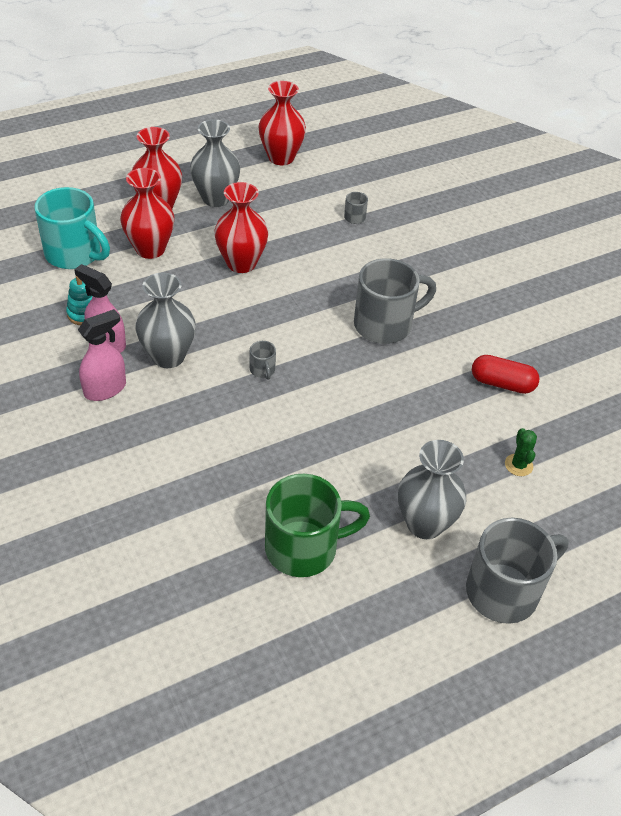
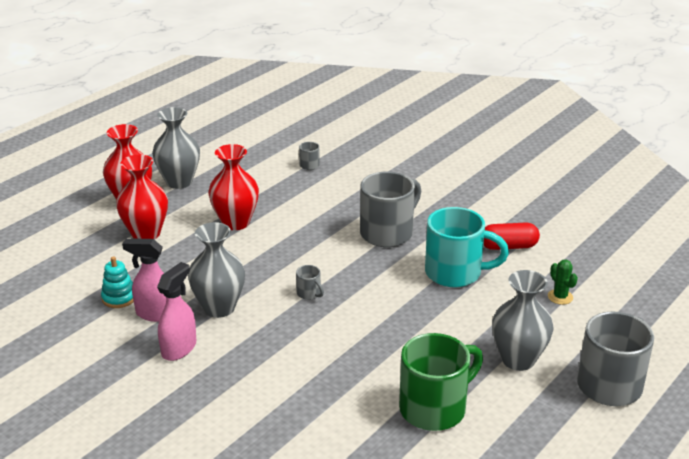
camera: 20 degrees left, 15 degrees down
(74, 254) = (77, 256): turquoise mug -> turquoise mug (455, 273)
(281, 158) = (216, 139): red vase -> none

